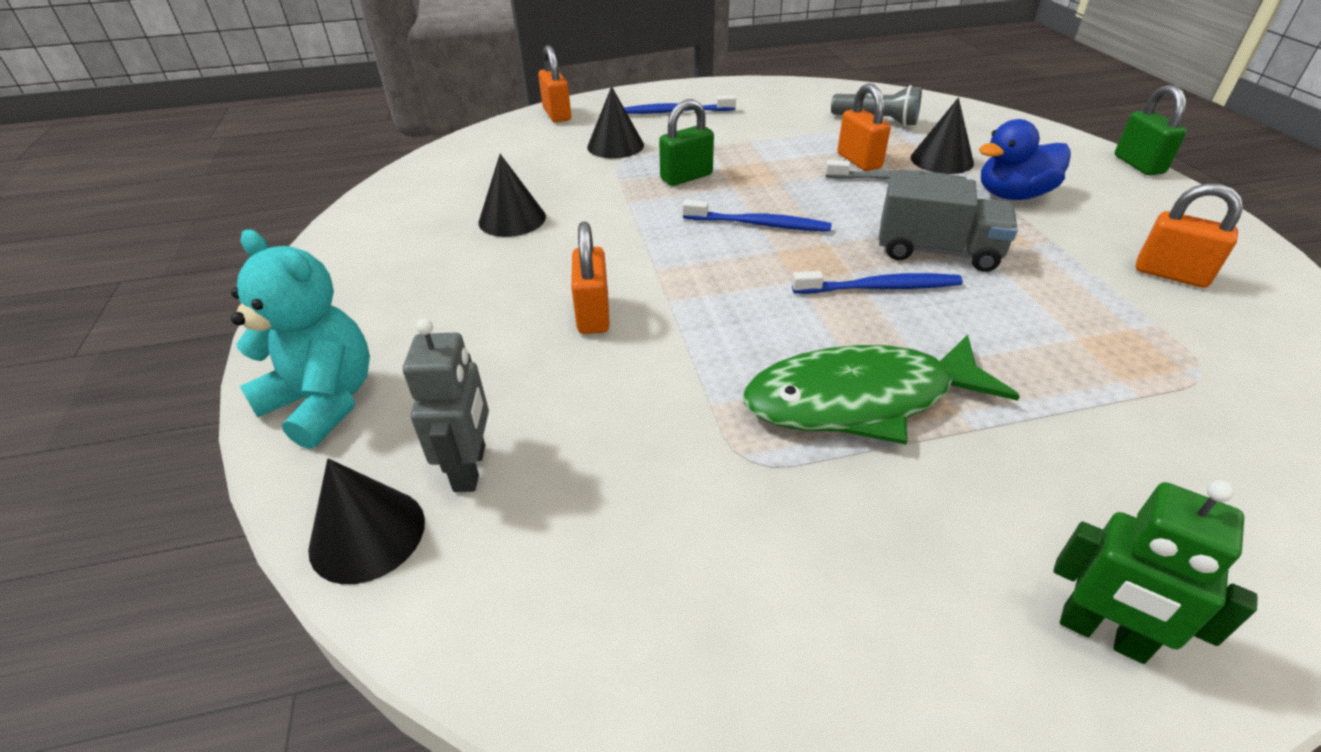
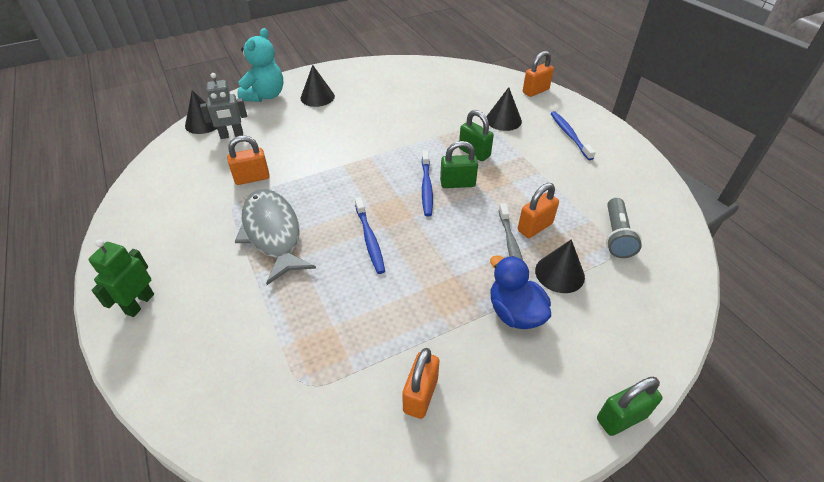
camera: 75 degrees right, 5 degrees up
(512, 219) = (404, 104): black cone -> black cone (317, 97)
(593, 315) = (327, 144): orange padlock -> orange padlock (252, 178)
(756, 199) = (457, 183): none -> green padlock
(860, 400) = (273, 233): green fish -> grey fish
(937, 251) = (417, 265): grey truck -> none

